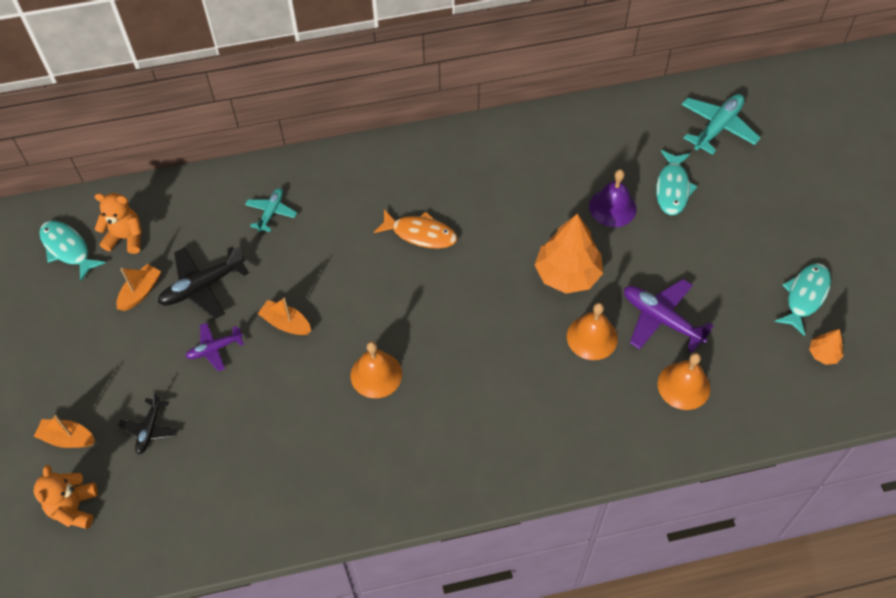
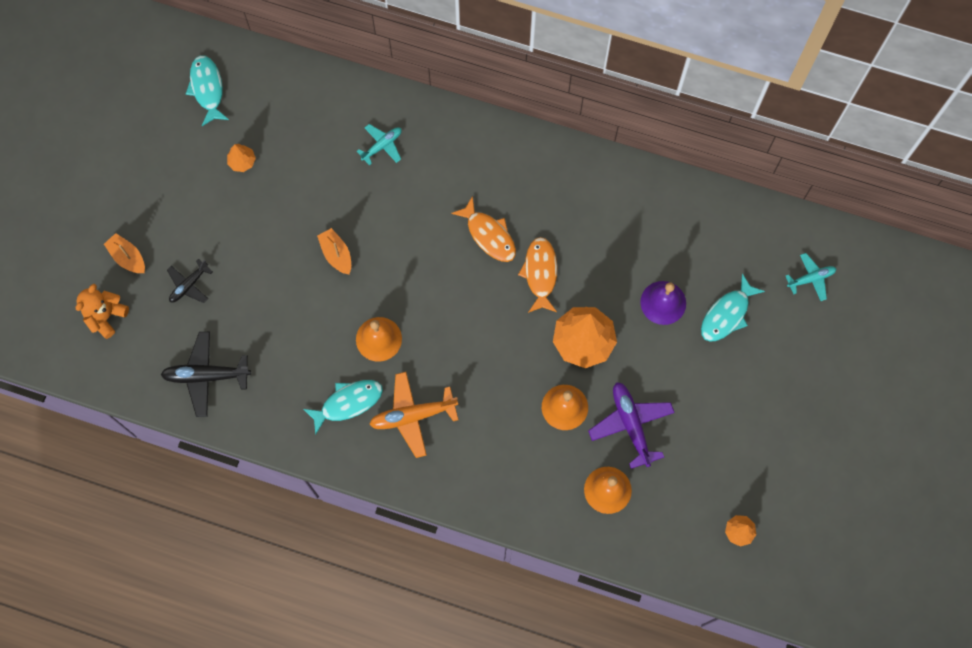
camera: 30 degrees right, 15 degrees up
(126, 238) = (256, 104): orange teddy bear -> none
(140, 292) = (242, 161): orange boat -> orange tree
(202, 287) = (291, 184): black plane -> black plane (206, 376)
(214, 349) = (271, 245): purple plane -> none
(456, 425) = (412, 416): none -> orange plane
(489, 240) = (540, 273): none -> orange fish
(718, 127) = (811, 278): turquoise plane -> turquoise plane, size x0.61
(805, 296) = (763, 475): turquoise fish -> turquoise fish (348, 403)

